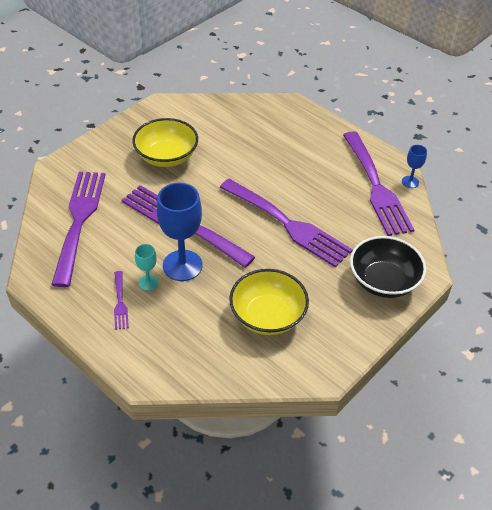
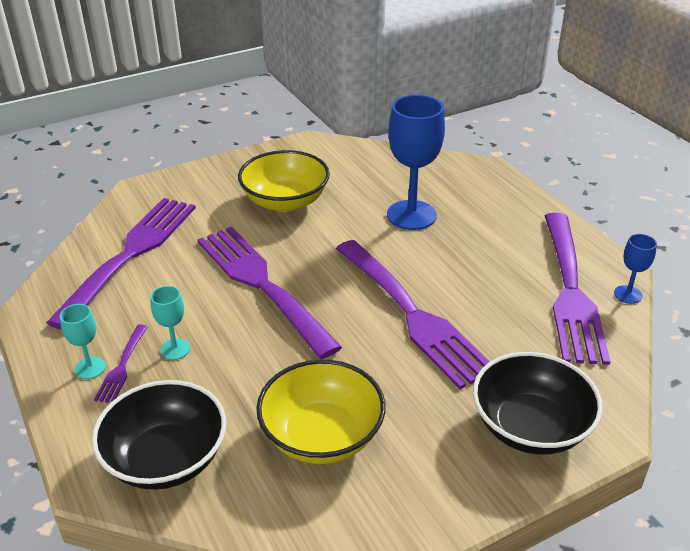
camera: 20 degrees right, 10 degrees down
(99, 308) = (90, 368): none -> turquoise goblet
(181, 354) = (166, 459): none -> black bowl
(182, 265) = (234, 337): blue goblet -> blue goblet (411, 215)

